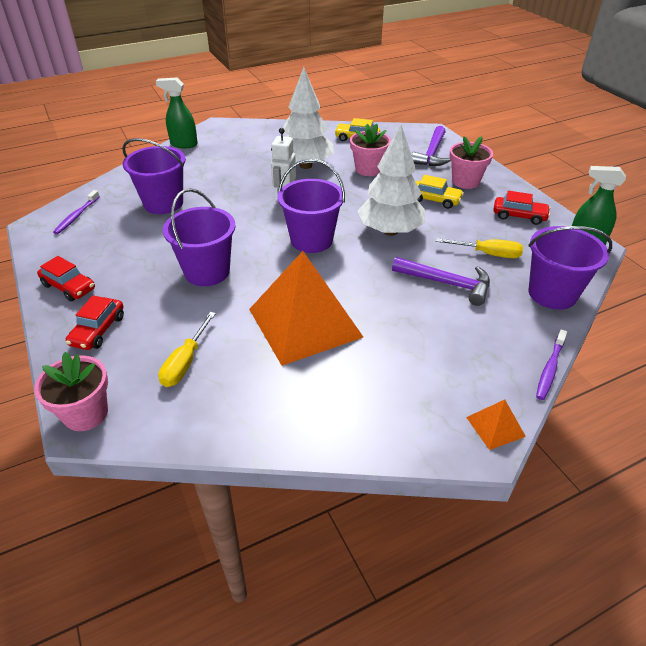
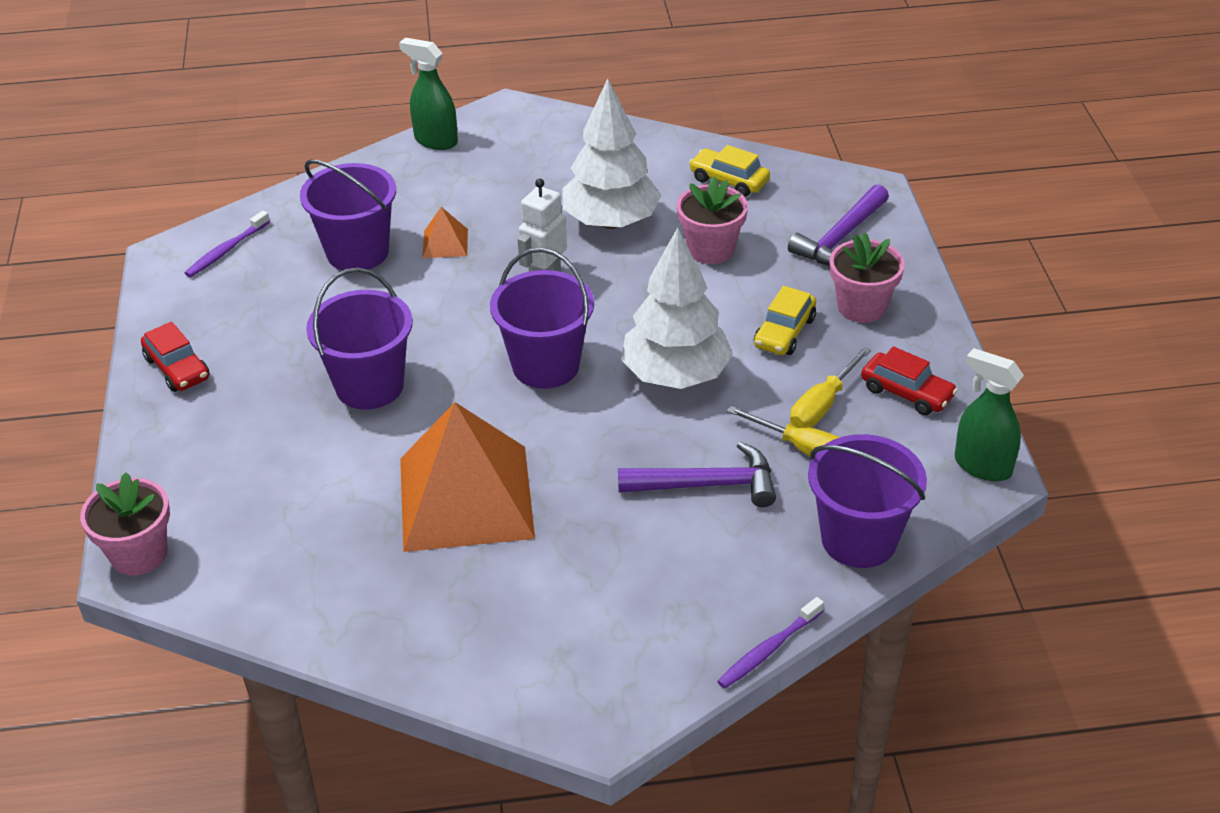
camera: 20 degrees right, 0 degrees up
(98, 330) = (192, 443): red car -> none
(185, 362) = (283, 516): yellow screwdriver -> yellow screwdriver (822, 405)
(434, 200) = (784, 332): yellow car -> yellow car turned 75 degrees clockwise
(447, 283) = (707, 485): purple hammer -> purple hammer turned 45 degrees counterclockwise
(495, 426) = (636, 705): orange pyramid -> orange pyramid (445, 243)

